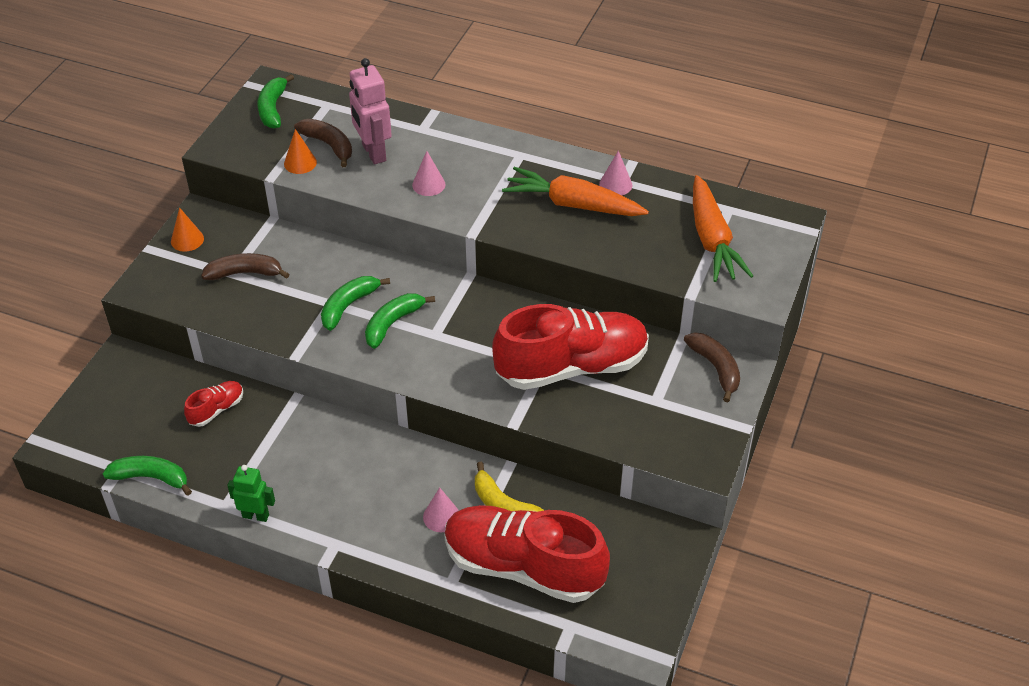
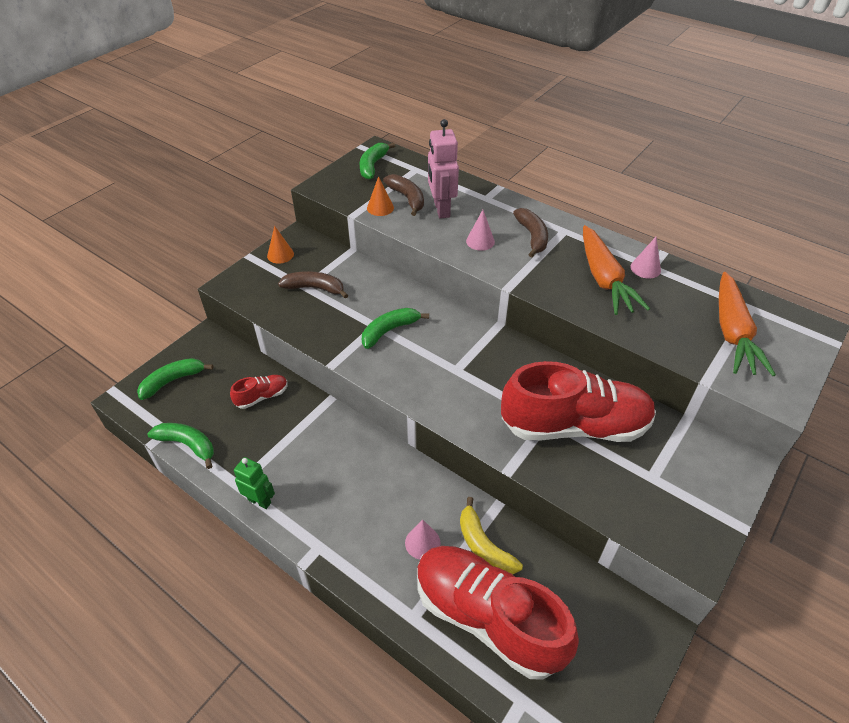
camera: 15 degrees right, 0 degrees up
(393, 323) = (422, 353): green banana -> green banana (173, 381)
(573, 204) = (604, 279): orange carrot -> orange carrot turned 135 degrees counterclockwise
(715, 368) = (717, 457): brown banana -> brown banana (532, 237)

